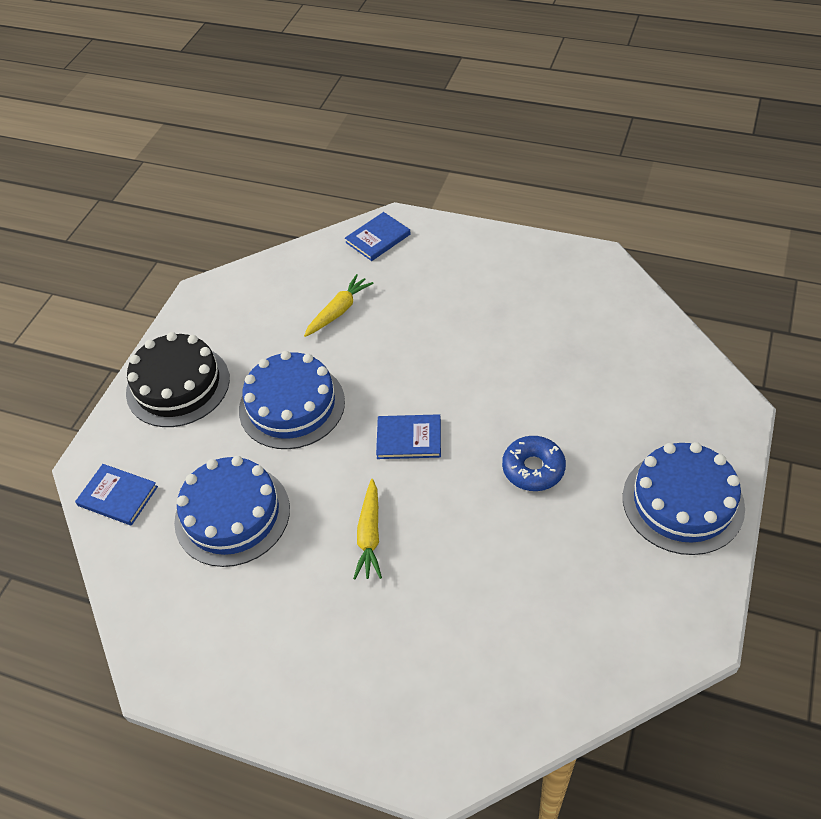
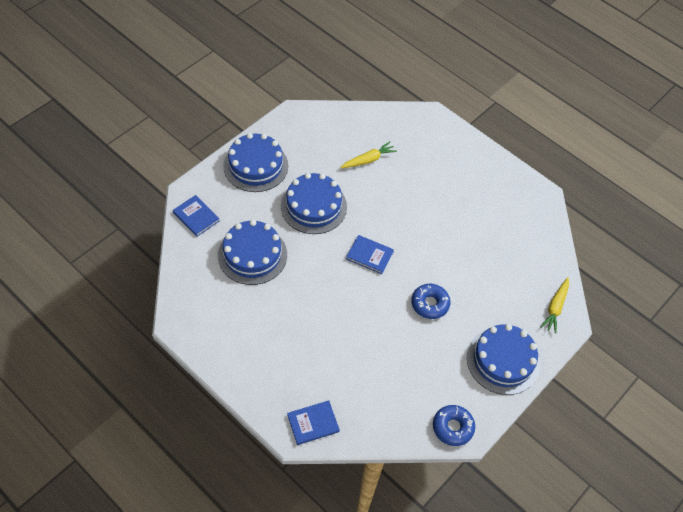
camera: 15 degrees right, 5 degrees up
(178, 385) = (255, 166): black cake -> blue cake
(370, 535) = (320, 300): yellow carrot -> yellow carrot (555, 308)
(378, 238) = (415, 122): blue book -> blue book (313, 423)
(672, 637) = (452, 427): none -> blue donut

